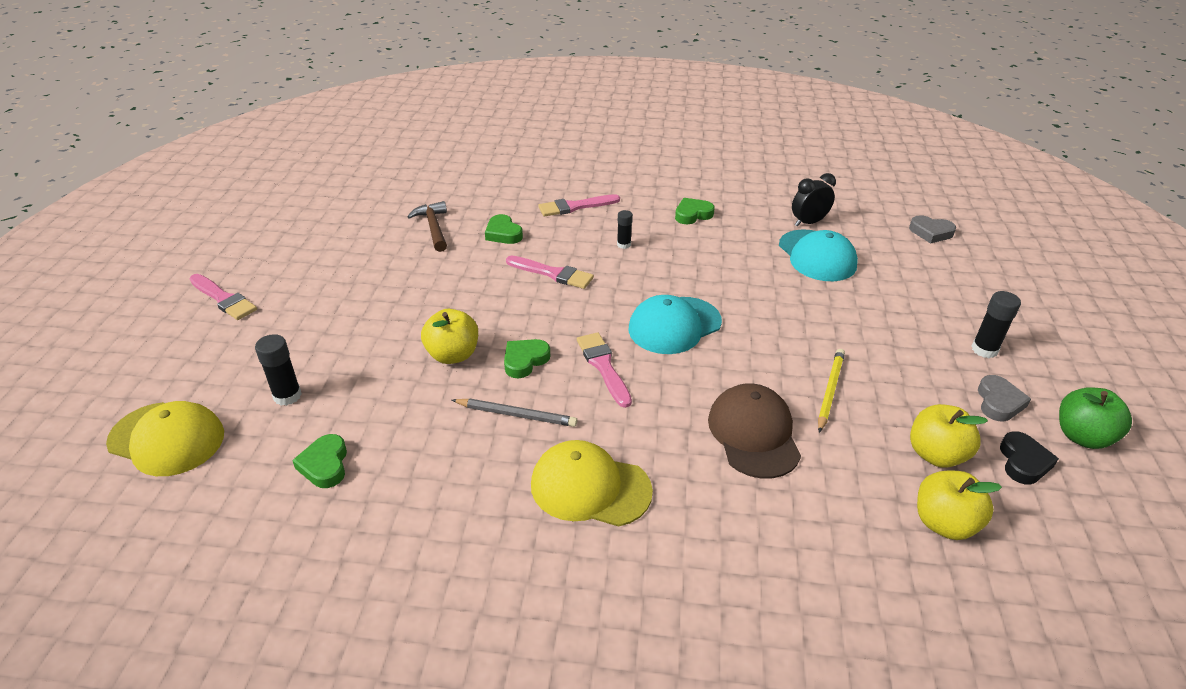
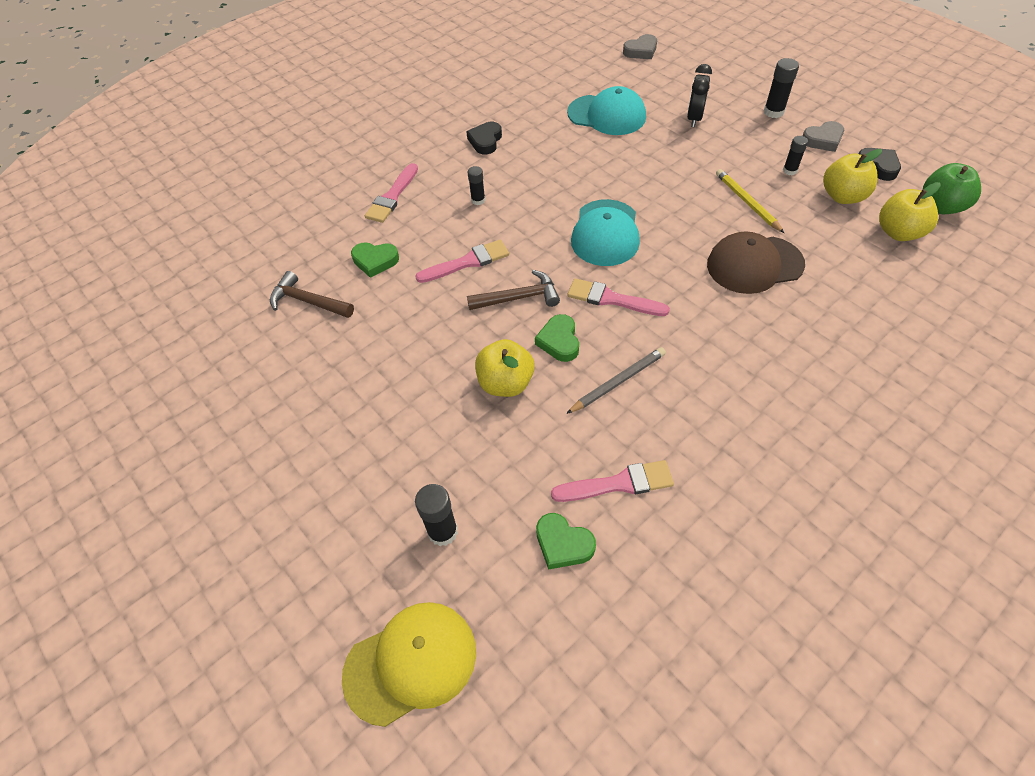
camera: 45 degrees left, 15 degrees up
(223, 299) = (230, 521): pink brush -> pink brush (618, 483)
(546, 317) = (518, 298): none -> brown hammer
(590, 487) = (733, 382): yellow cap -> none
(692, 214) = (485, 141): green heart -> black heart
(753, 434) = (754, 265): brown cap -> brown cap turned 45 degrees counterclockwise
(808, 222) = (565, 93): black clock -> black clock (694, 118)
(916, 399) = (789, 170): none -> black glue stick
(998, 402) = (823, 140): grey heart -> grey heart turned 105 degrees clockwise
(1082, 436) = (877, 130): green apple -> green apple (941, 206)

